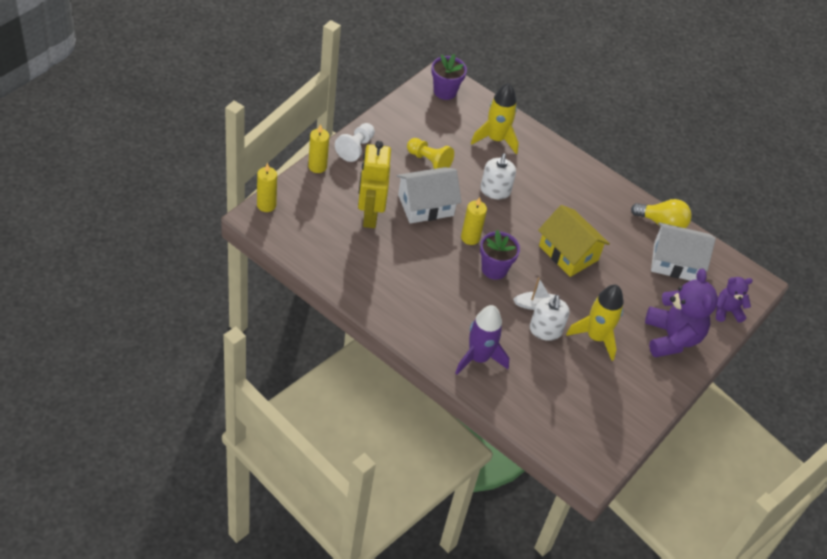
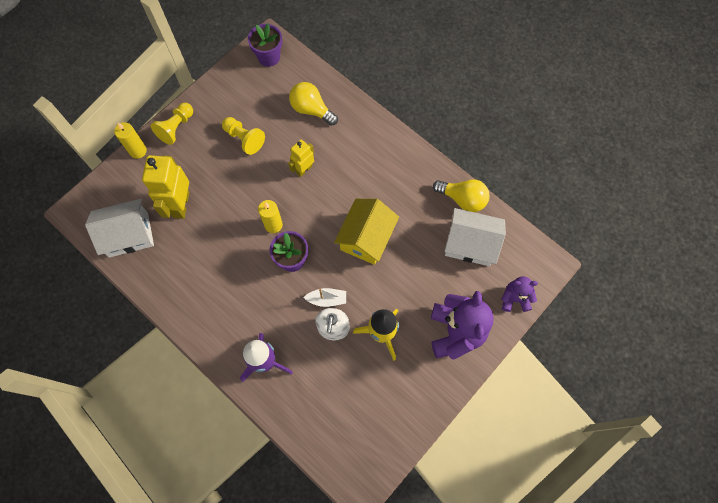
camera: 10 degrees right, 20 degrees up
(266, 205) = (85, 197): yellow candle -> none
(355, 148) = (176, 128): white pawn -> yellow pawn
(425, 205) = (235, 190): white house -> white house (128, 234)
(495, 139) = (311, 109): yellow rocket -> yellow light bulb
(495, 191) = (304, 169): white soap dispenser -> yellow robot
(568, 253) = (366, 238): yellow house -> yellow house turned 60 degrees clockwise

